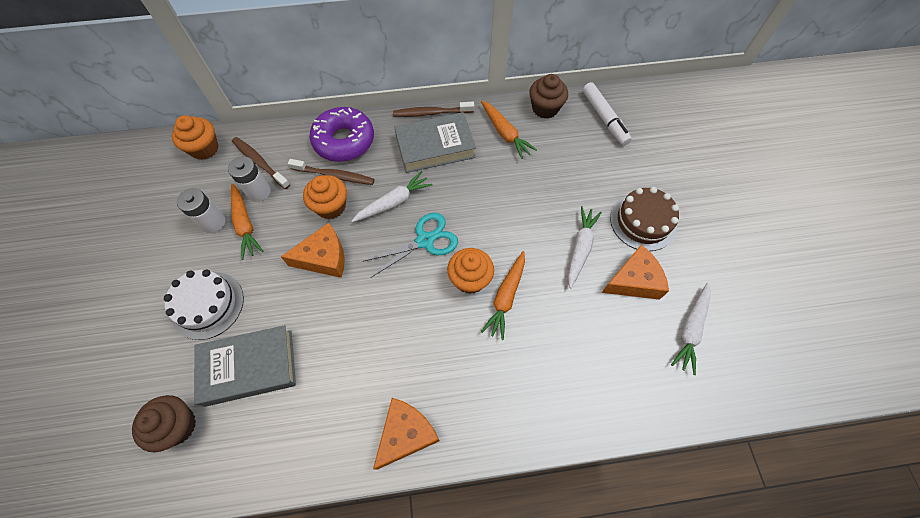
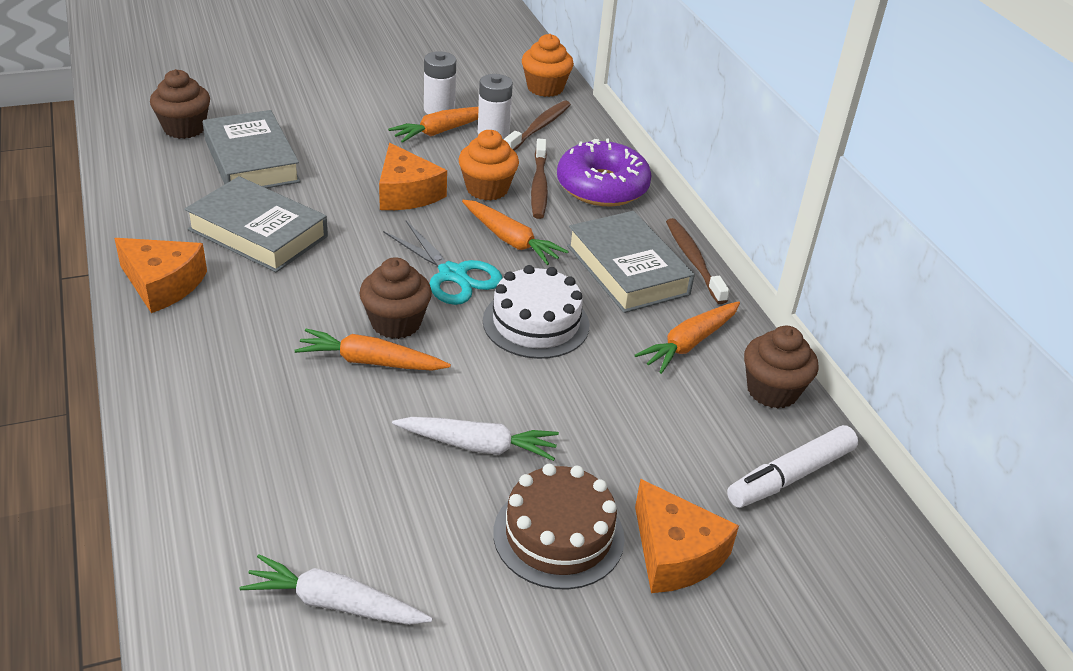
camera: 75 degrees right, 25 degrees down
(207, 305) = (328, 123): white cake -> white cake (536, 323)
(353, 363) = (258, 233): none -> grey book
(394, 202) = (511, 240): white carrot -> orange carrot
(470, 279) = (396, 323): orange cupcake -> brown cupcake
(633, 280) = (426, 519): orange cheese -> orange cheese (675, 553)

